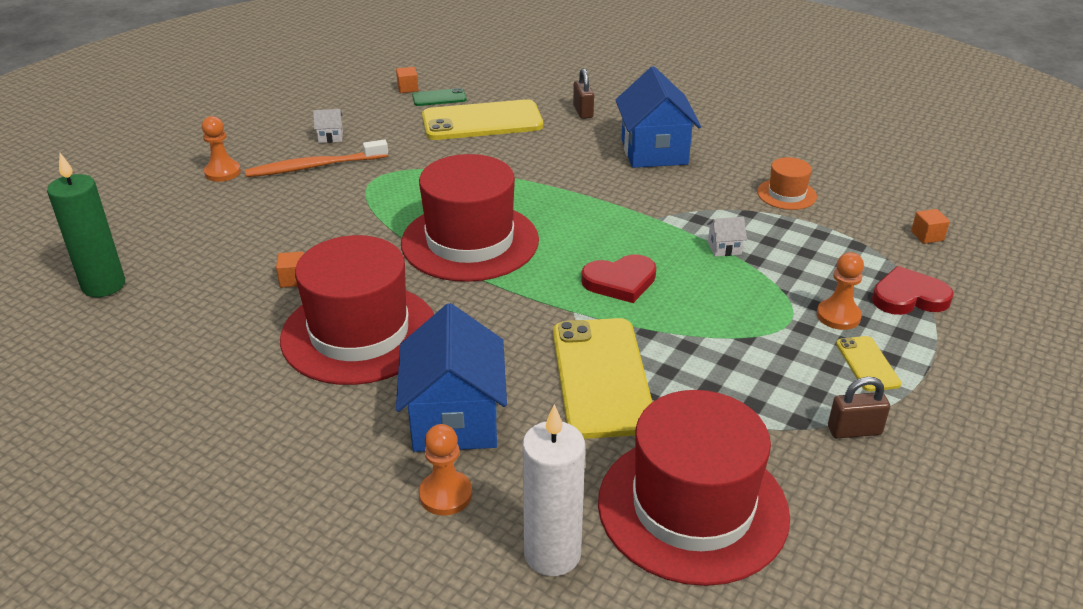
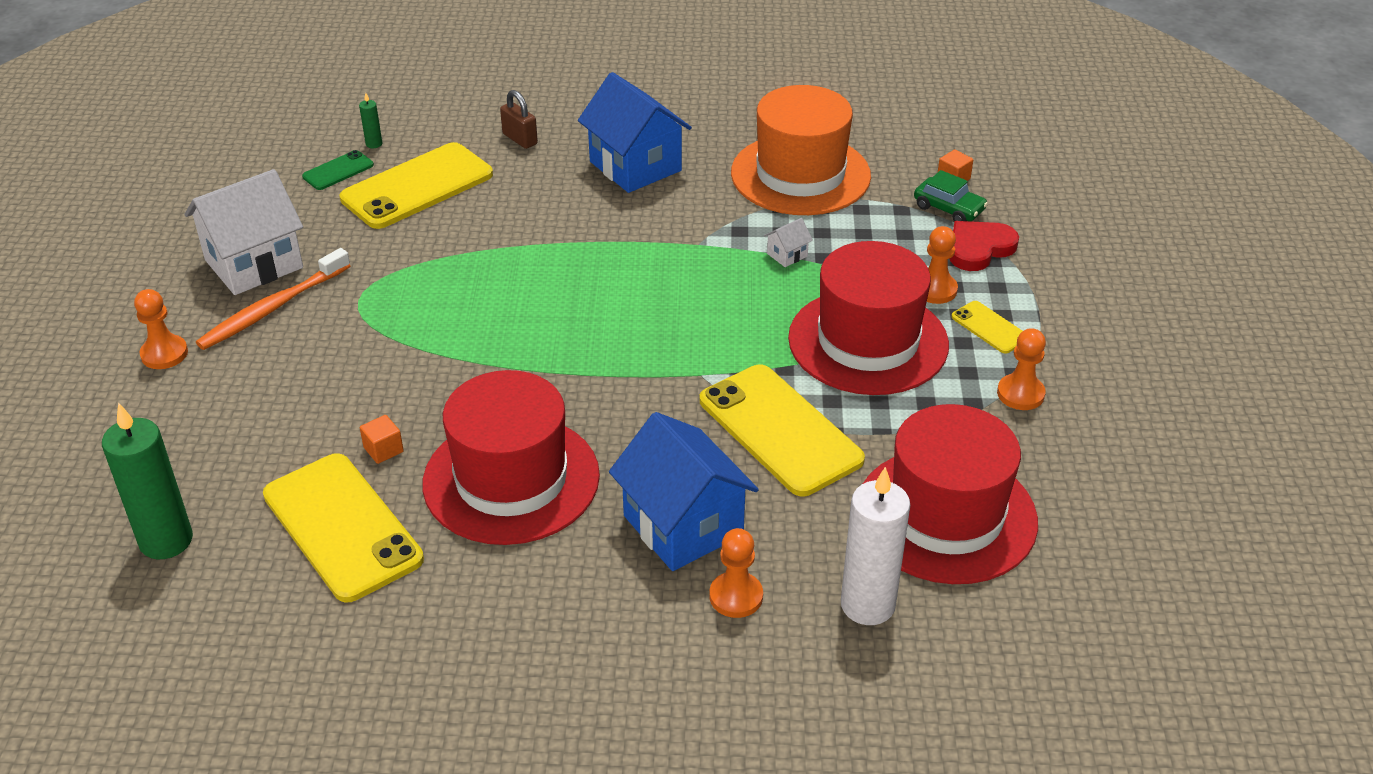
camera: 30 degrees left, 5 degrees up
(215, 320) = (342, 527): none -> yellow phone
(330, 137) = (254, 264): white house -> white house, size x2.48
(408, 88) = (287, 169): orange cube -> none
(470, 241) = (533, 337): red hat -> red hat (868, 341)
(478, 88) = (374, 144): none -> green candle
(620, 281) = (719, 326): red heart -> none
(786, 194) = (800, 174): orange hat -> orange hat, size x2.19
(854, 430) = (1020, 394): brown padlock -> orange pawn
(904, 257) = (949, 208): none -> green car

